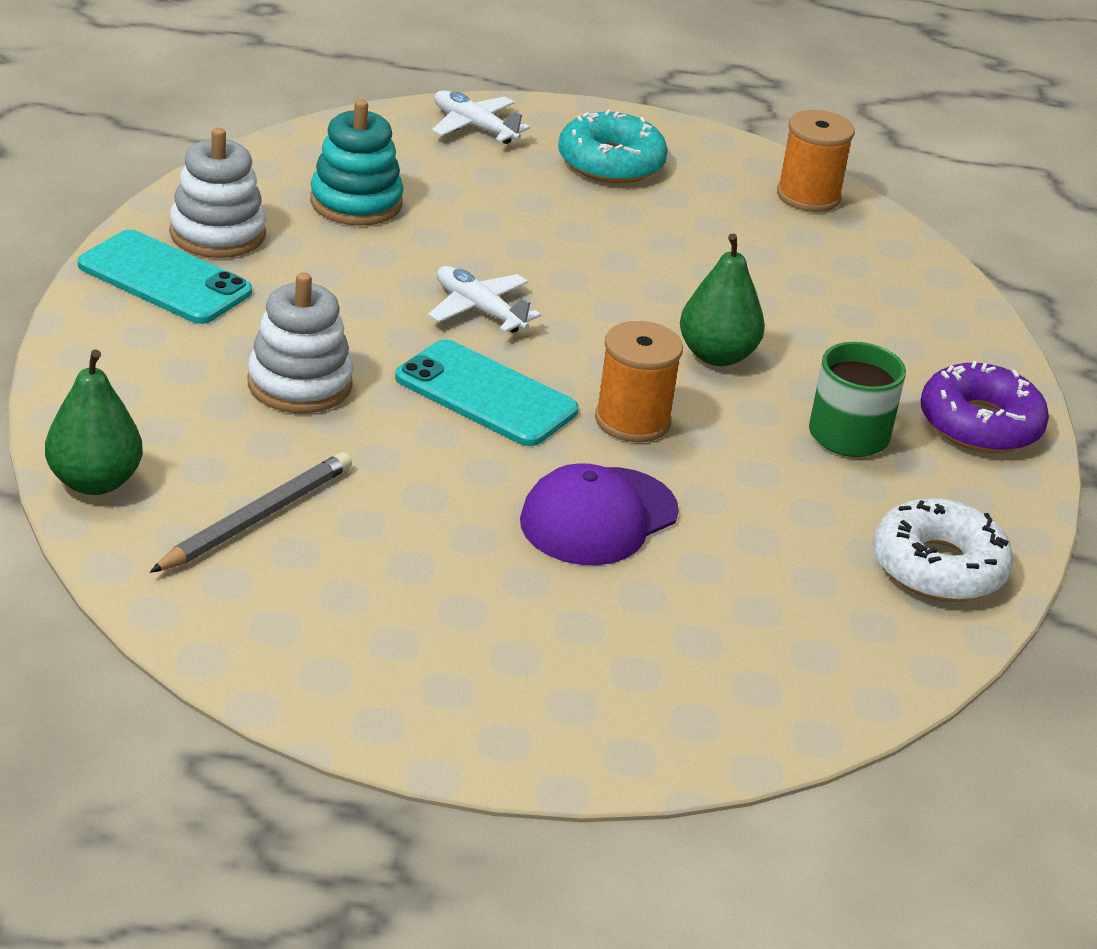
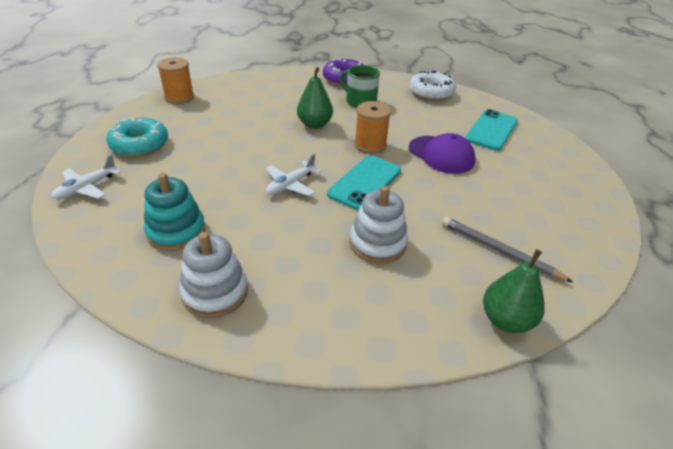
camera: 90 degrees left, 5 degrees up
(164, 279) = (276, 314): turquoise phone -> turquoise phone (491, 130)

